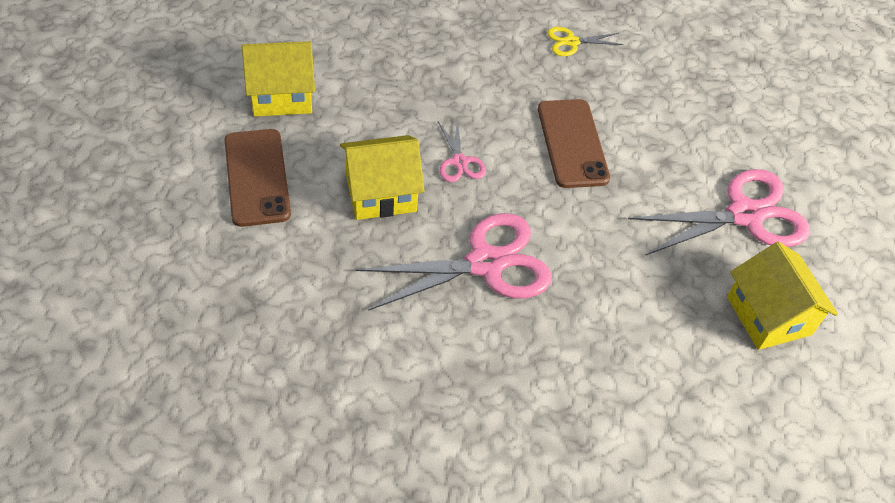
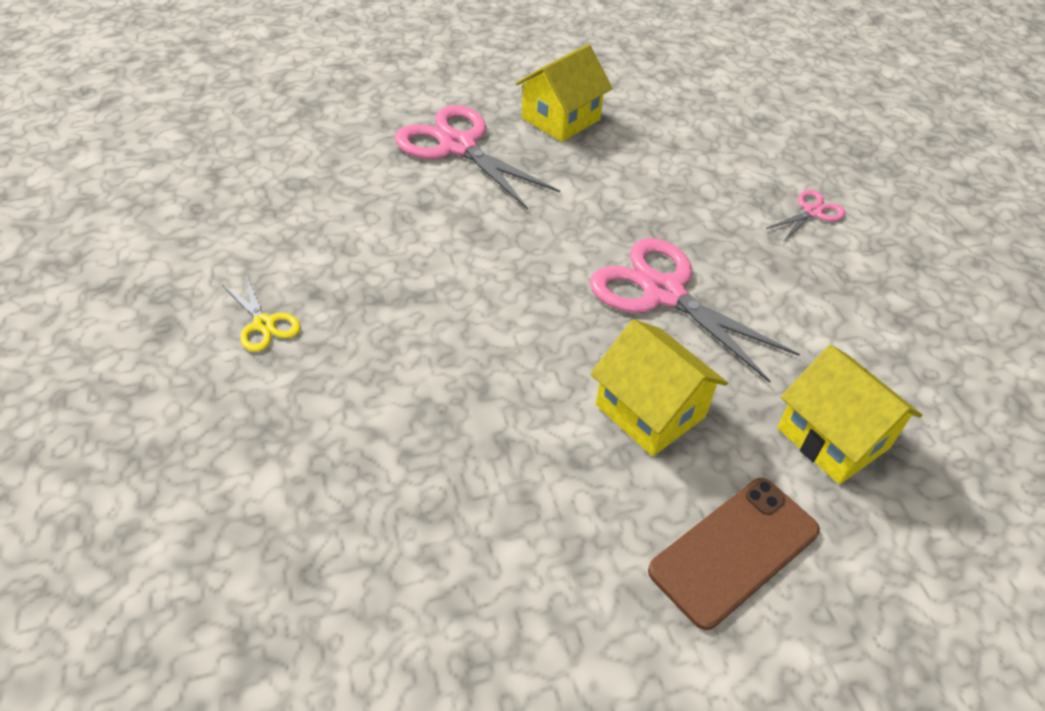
camera: 115 degrees left, 5 degrees down
(281, 95) = (576, 607): yellow house -> yellow house (833, 438)
(459, 162) = (547, 359): pink scissors -> pink scissors (812, 212)
(572, 143) = (448, 276): brown phone -> none

